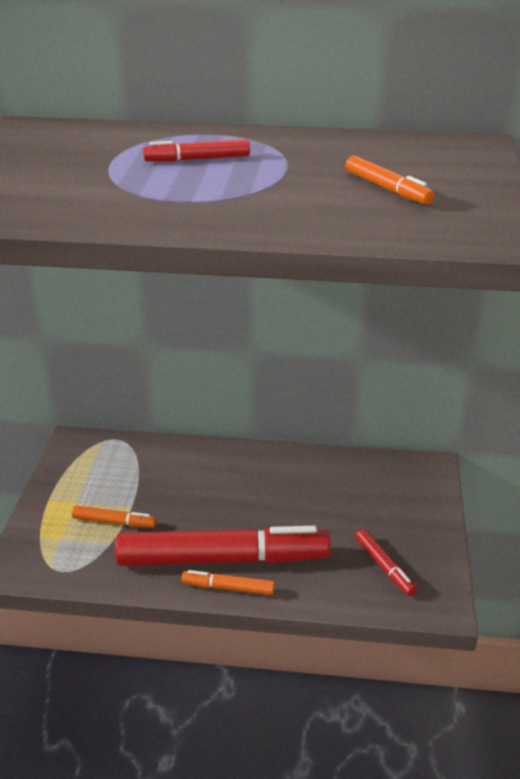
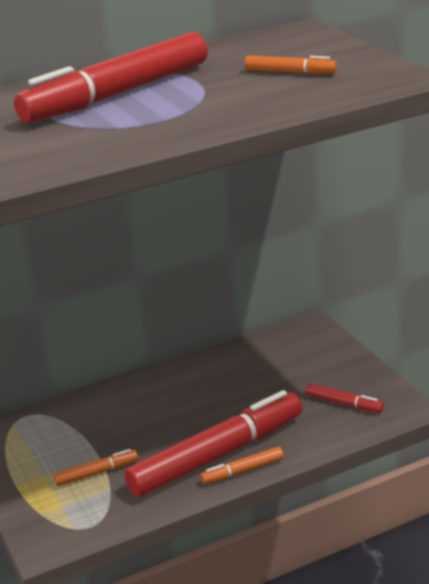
camera: 30 degrees left, 5 degrees down
(197, 159) = (117, 94): red marker -> red marker, size x2.35

